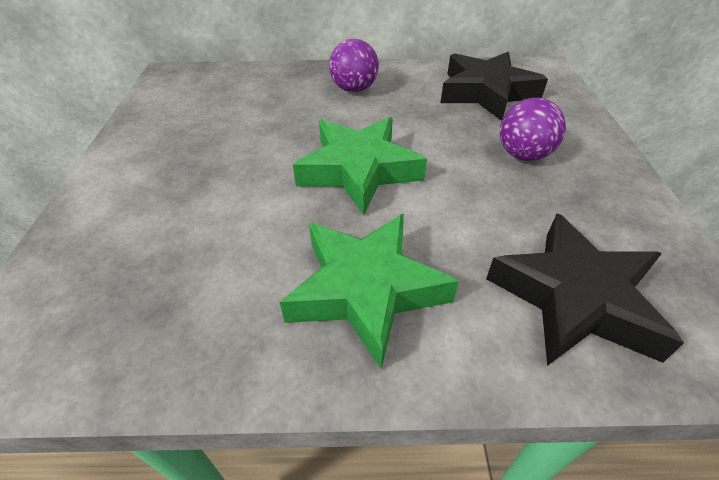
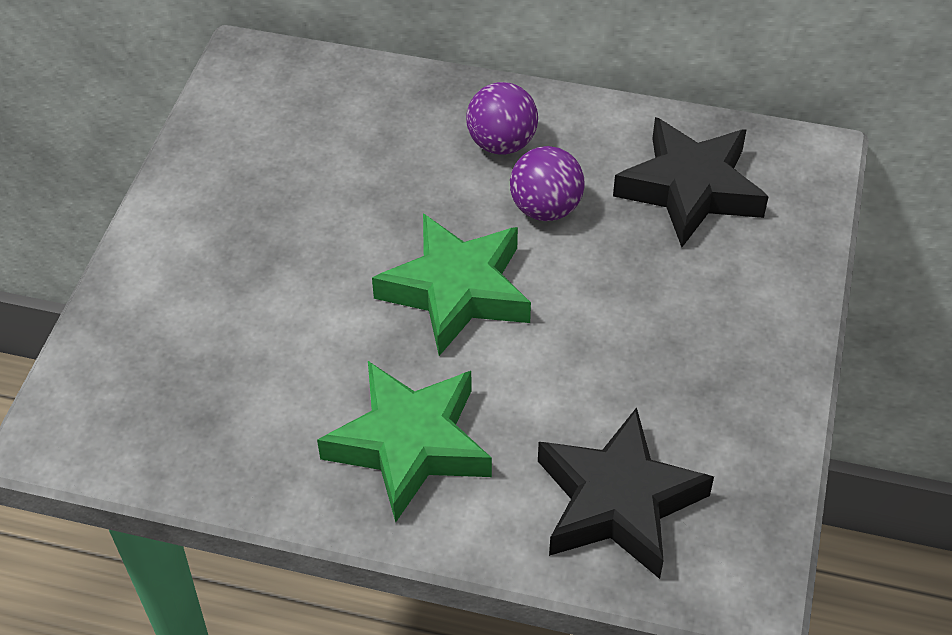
camera: 15 degrees right, 5 degrees up
(523, 155) = (675, 311): purple ball -> purple ball (545, 209)

